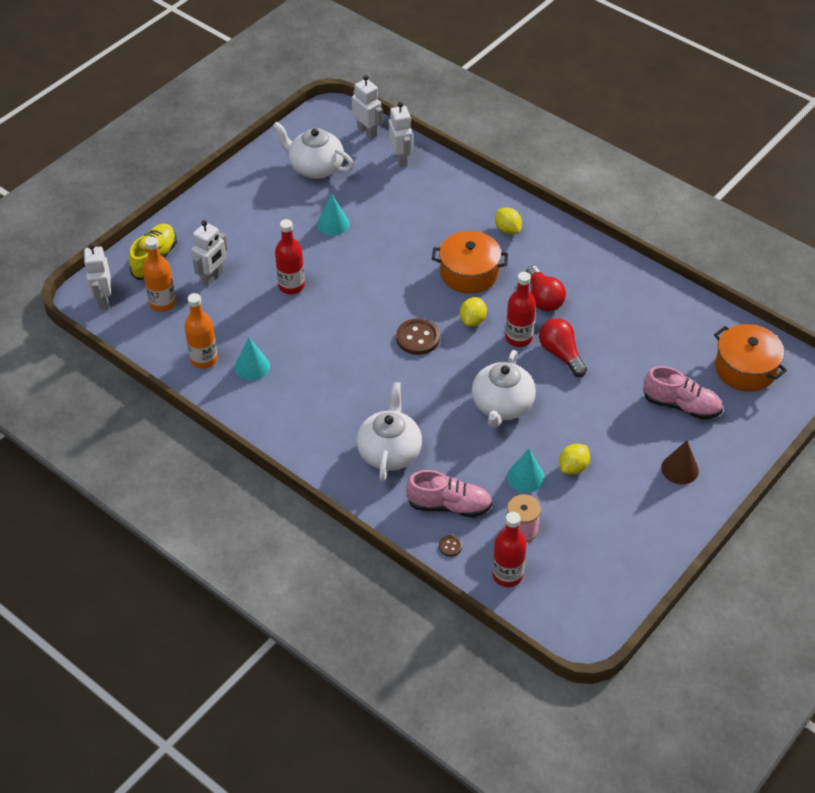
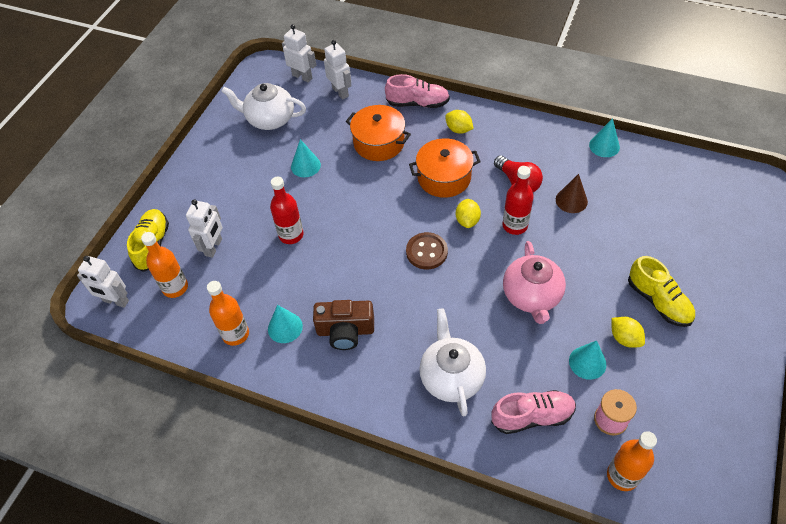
camera: 15 degrees left, 5 degrees up
(103, 300) = (115, 301): white robot -> white robot turned 45 degrees counterclockwise
(307, 385) = (345, 331): none -> brown camera
(450, 546) = (554, 462): brown button -> none
(502, 406) = (531, 296): white teapot -> pink teapot
(507, 575) = (622, 476): red bottle -> orange bottle
(561, 354) = (558, 230): red light bulb -> none
(573, 467) = (624, 338): yellow lemon -> yellow lemon turned 60 degrees counterclockwise
(625, 446) = (658, 301): none -> yellow shoe
(654, 287) = (604, 146): none -> turquoise cone
(680, 469) = (716, 309): brown cone -> brown cone (571, 200)
(681, 405) = (684, 247): pink shoe -> pink shoe (418, 103)
(745, 369) = (717, 197): orange pot -> orange pot (379, 143)

